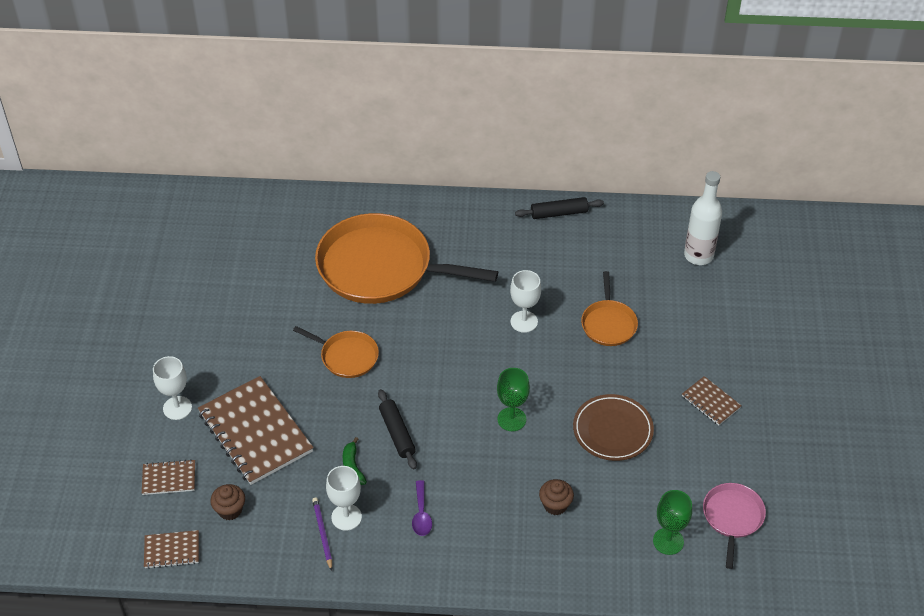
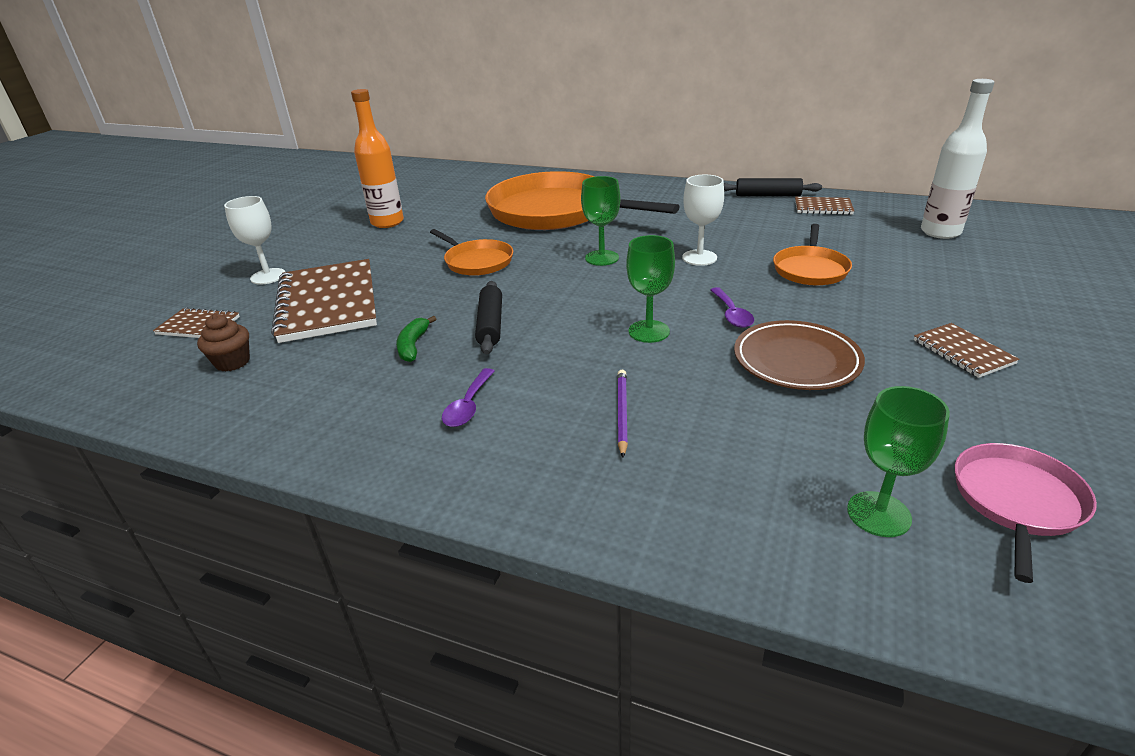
camera: 20 degrees right, 15 degrees down
(172, 550) = (126, 388): brown notebook -> brown notebook (823, 207)
(231, 309) = (387, 222): none -> orange bottle
(322, 534) = (319, 404): purple pencil -> purple pencil (621, 413)
(346, 517) = (365, 392): white goblet -> none
(447, 334) = (602, 258): none -> green goblet
(555, 505) = (679, 429): brown cupcake -> none
(563, 389) = (731, 314): none -> purple spoon

